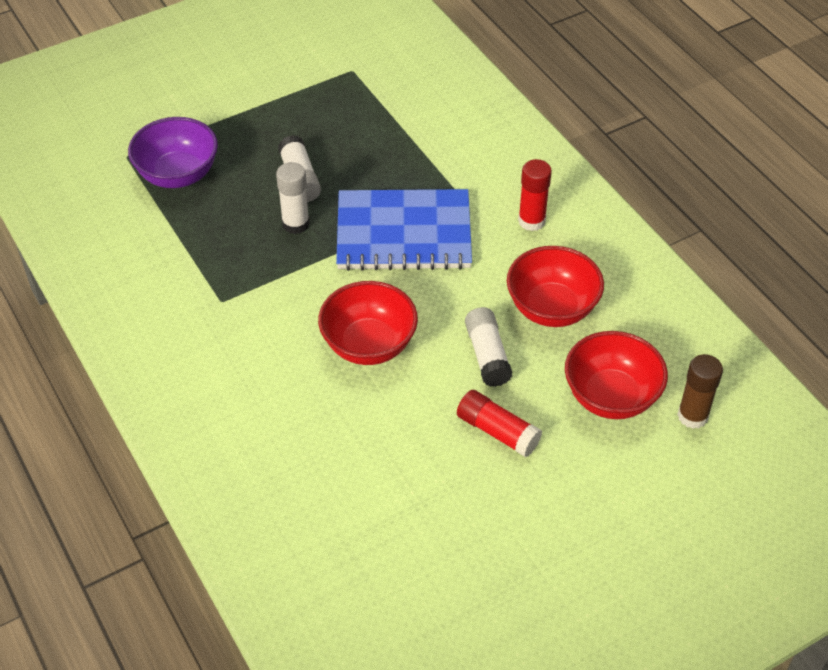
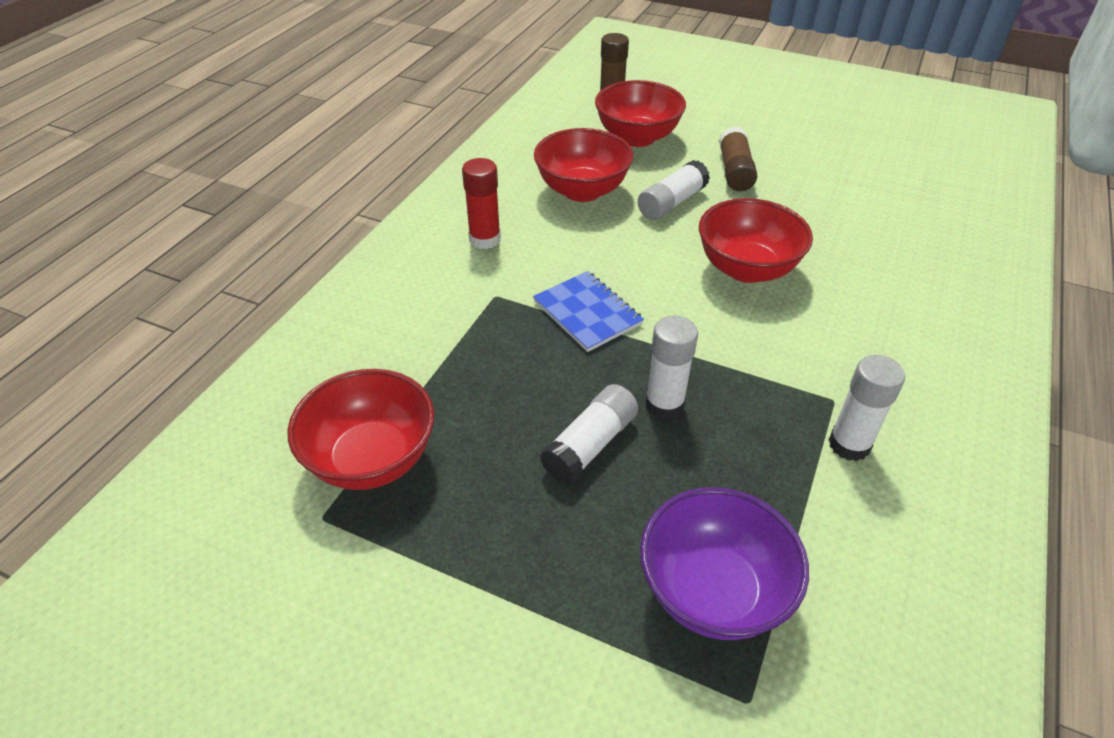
camera: 125 degrees left, 5 degrees down
(189, 283) = (849, 444): none -> white glue stick
(373, 97) = (372, 459): none -> red bowl
(404, 233) = (587, 313): blue notebook -> blue notebook, size x0.55
(497, 431) = (734, 171): red glue stick -> brown glue stick

